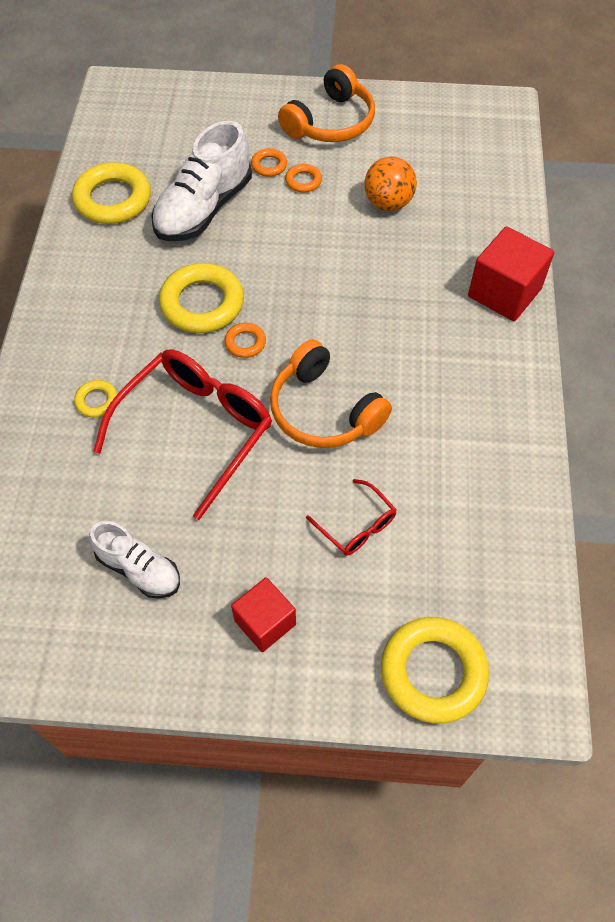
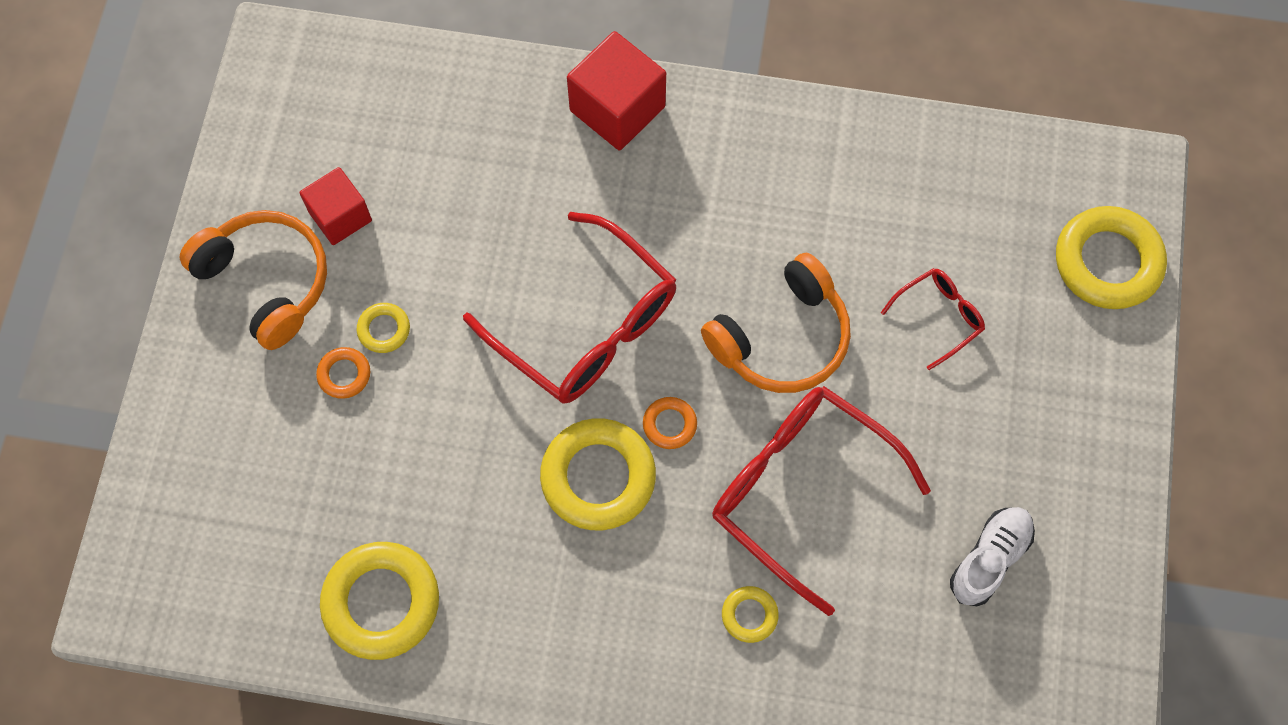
camera: 85 degrees left, 10 degrees up
(204, 209) = (420, 470): white shoe -> none
(265, 622) = (1054, 423): red cube -> red cube (340, 216)
(303, 181) = (384, 329): orange ring -> yellow ring
(320, 287) = (585, 324): none -> red glasses
(388, 203) = (444, 223): orange ball -> none

